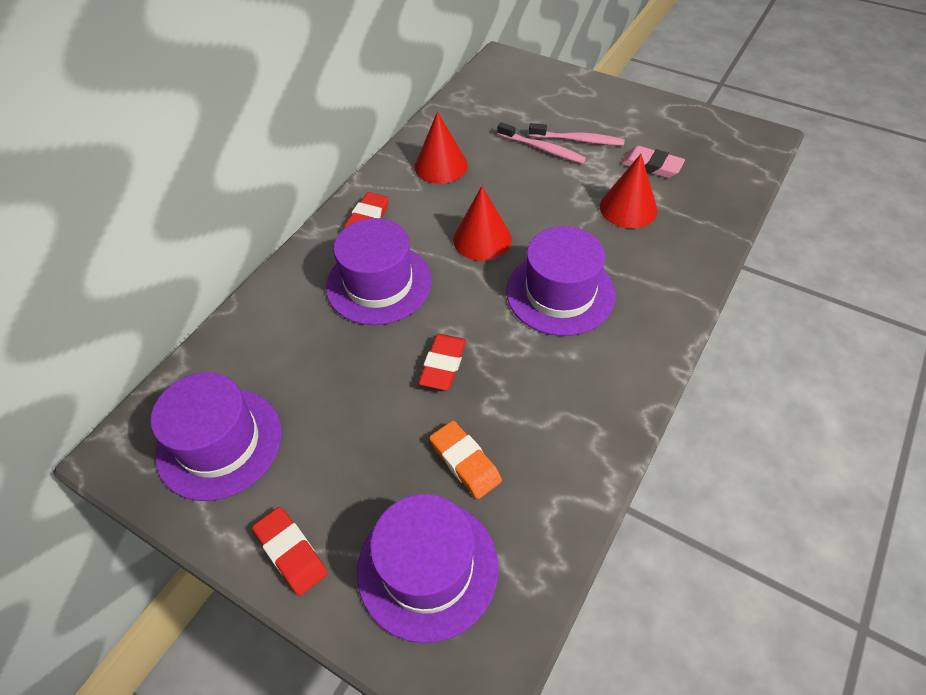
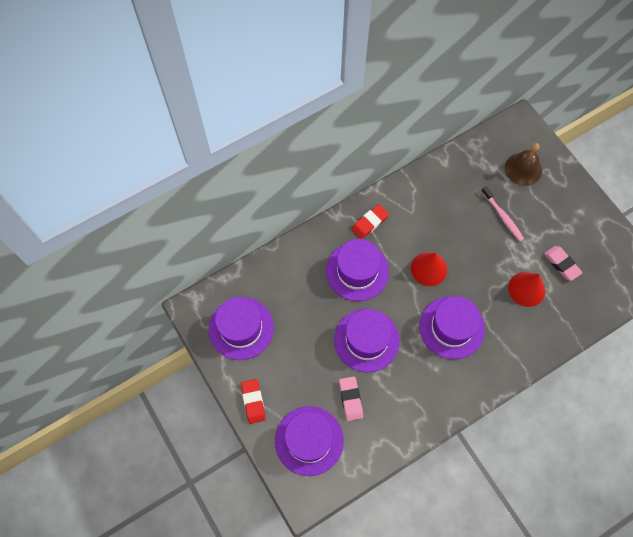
camera: 25 degrees right, 15 degrees up
(441, 166) = (433, 200): red cone -> none
(443, 365) = (366, 340): red eraser -> purple hat
(465, 462) = (350, 399): orange eraser -> pink eraser
(534, 97) = (523, 169): none -> brown bell
(578, 140) = (529, 220): pink toothbrush -> none

